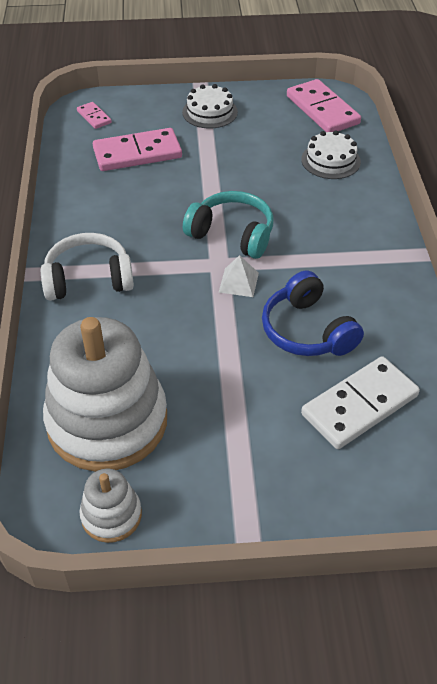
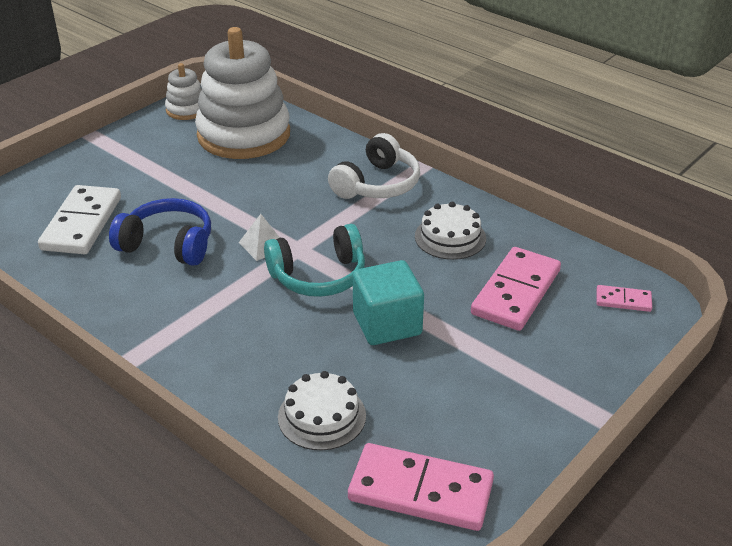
camera: 135 degrees right, 10 degrees down
(210, 112) = (534, 388): white cake -> white cake (450, 237)
(233, 181) = (387, 324): none -> turquoise cube

